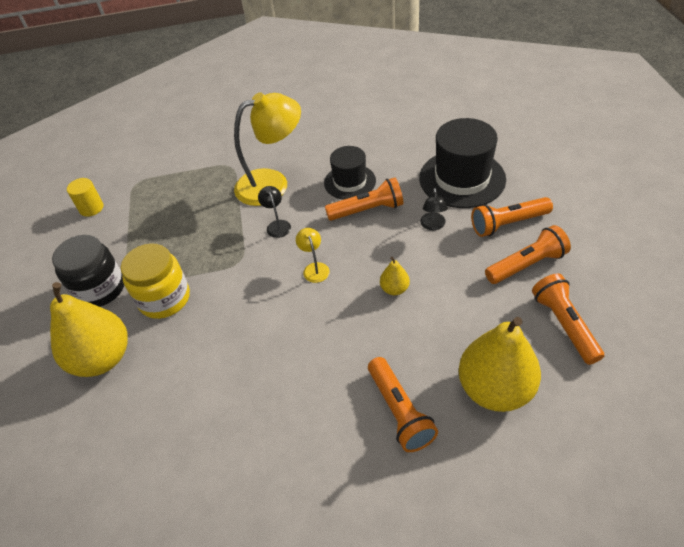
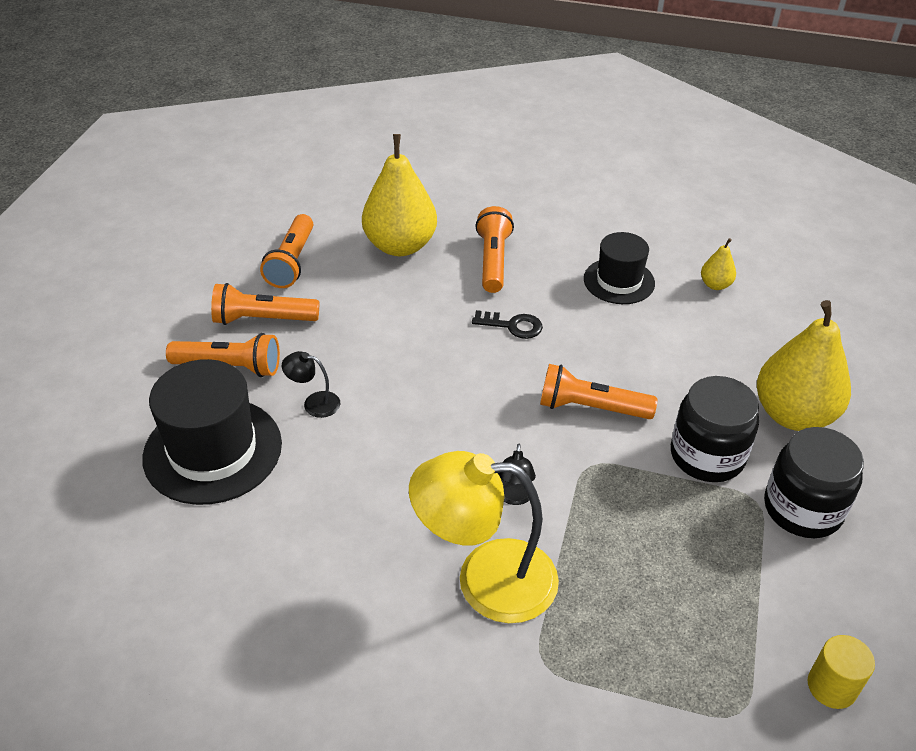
camera: 160 degrees left, 5 degrees down
(164, 299) = (707, 455): yellow jar -> black jar
(314, 268) = (496, 413): yellow lamp -> none
(342, 344) = (512, 326): none -> black key
(350, 182) = (365, 522): black hat -> black hat (619, 281)
(367, 210) = (376, 462): orange flashlight -> orange flashlight (590, 408)
(394, 289) = (420, 353): yellow pear -> yellow pear (715, 285)
(433, 225) = (314, 403): black lamp -> black lamp turned 105 degrees counterclockwise

